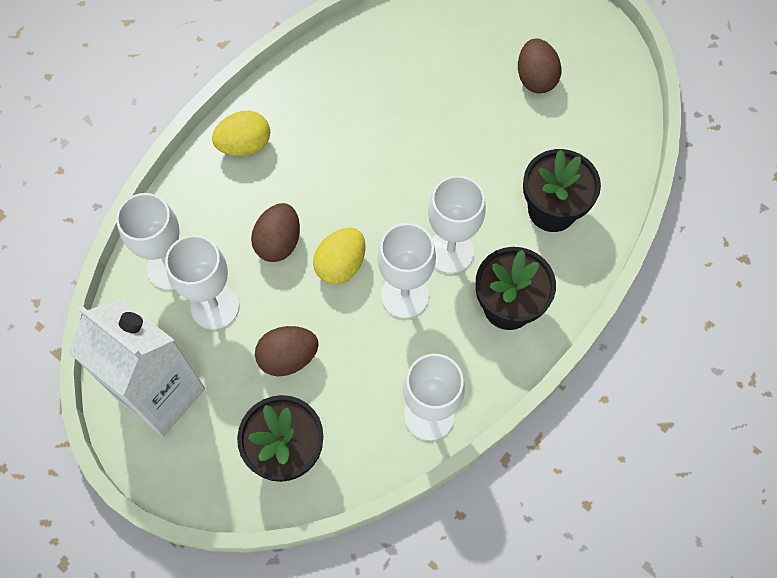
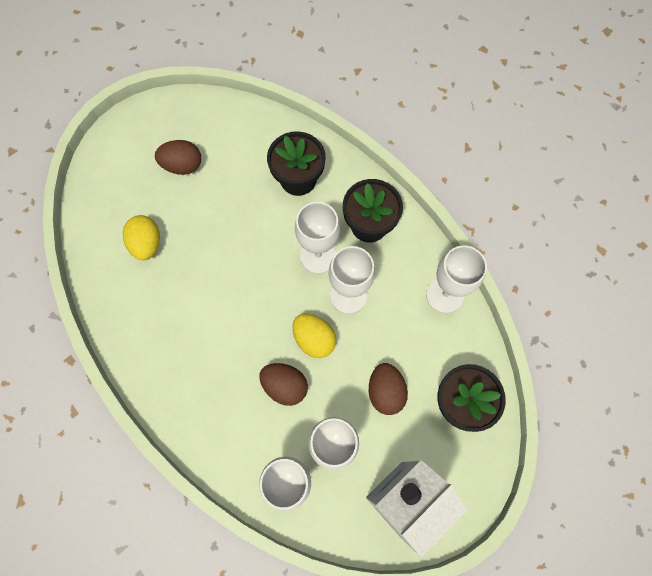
camera: 80 degrees left, 5 degrees up
(245, 145) = (187, 403): yellow egg -> yellow egg (147, 244)

